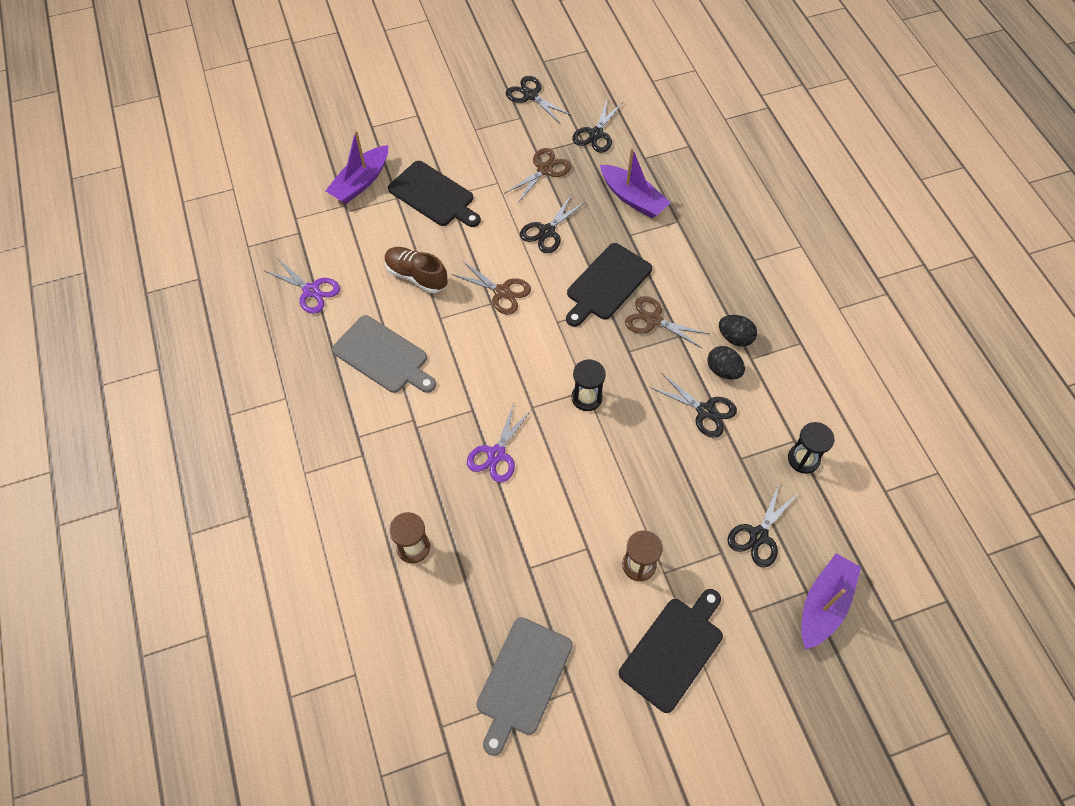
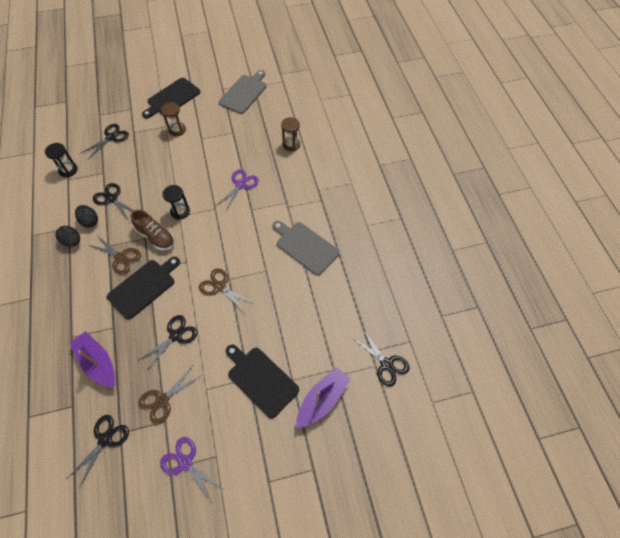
camera: 175 degrees left, 0 degrees up
(311, 291) = (357, 298): purple scissors -> purple scissors (185, 462)
(416, 276) = (280, 304): brown shoe -> brown shoe (156, 237)
(531, 95) = (153, 500): black scissors -> black scissors (386, 364)
(824, 604) = (94, 109): purple boat -> none

